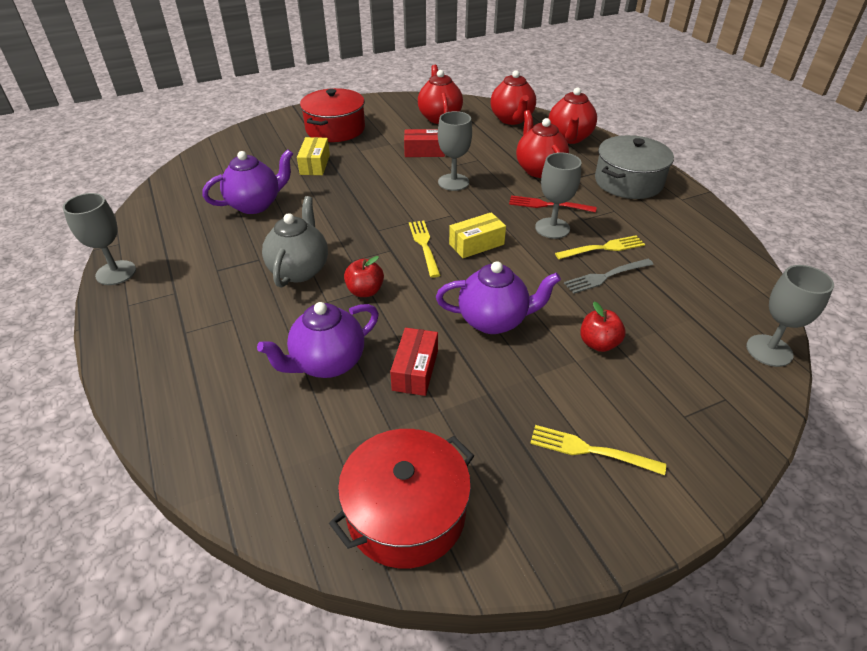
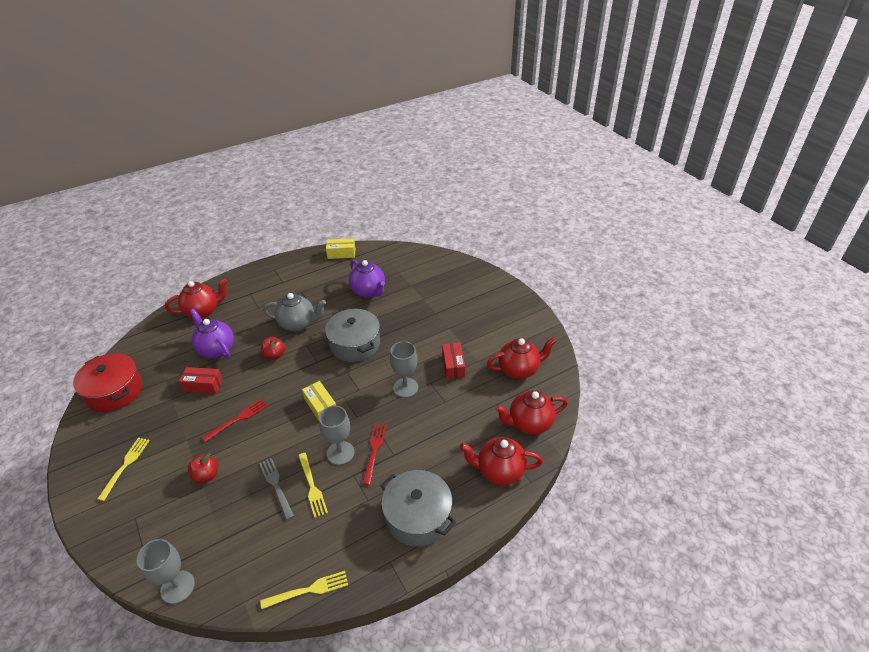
camera: 85 degrees right, 0 degrees up
(116, 273) = (301, 257): grey goblet -> none
(315, 164) = (423, 308): yellow box -> yellow box (341, 253)
(335, 129) = (481, 309): red pot -> none
(365, 217) = (354, 344): none -> grey pot
(424, 246) = (320, 378): yellow fork -> yellow fork (308, 590)
(494, 321) = (238, 419): purple teapot -> red fork
(539, 169) = (432, 445): red teapot -> red teapot (203, 311)

